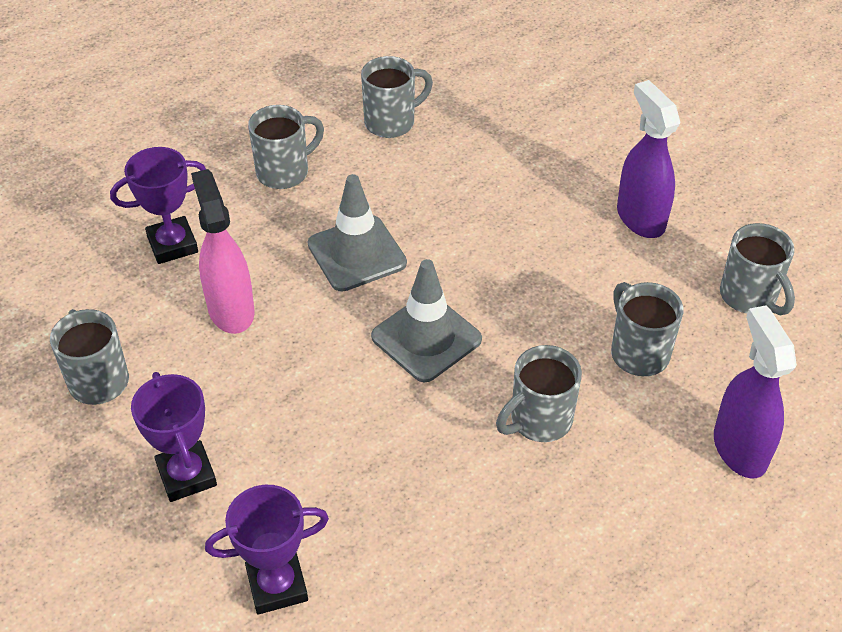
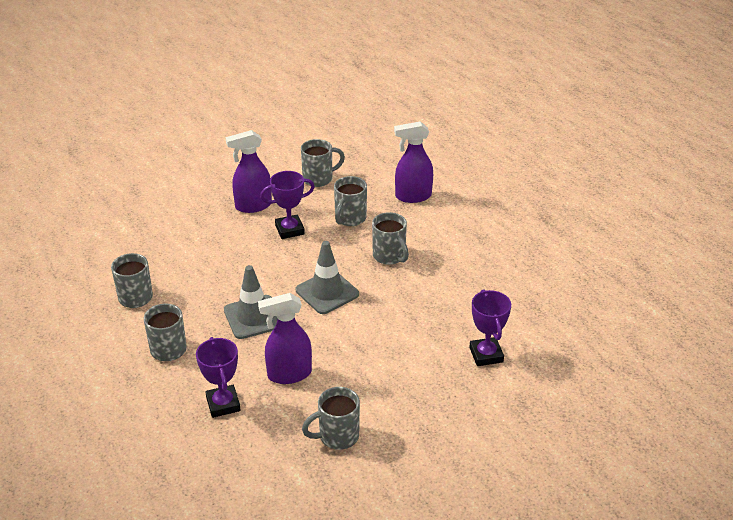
camera: 85 degrees left, 10 degrees down
(187, 475) = (414, 392): purple trophy -> purple trophy (289, 230)
(231, 310) = (289, 374): pink spray bottle -> purple spray bottle
(638, 352) = (350, 219): grey mug -> grey mug turned 45 degrees counterclockwise

